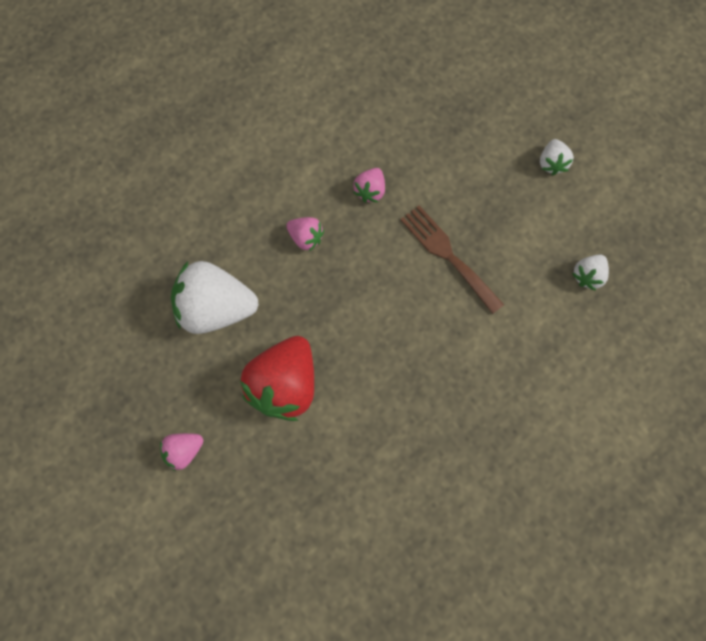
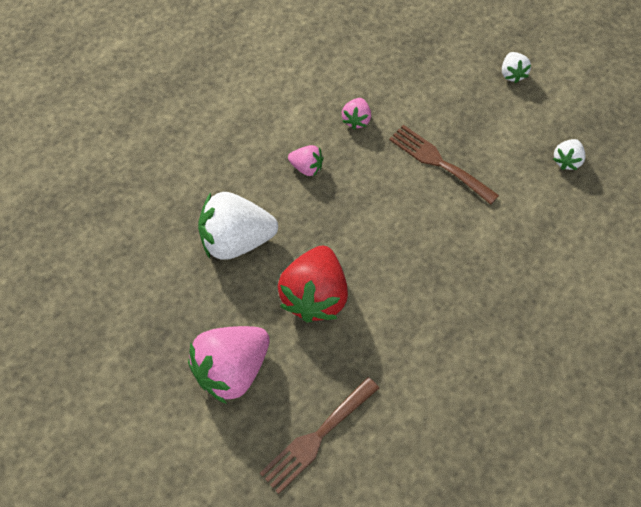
camera: 10 degrees left, 10 degrees down
(184, 451) = (232, 369): pink strawberry -> pink strawberry, size x2.06
(254, 540) = (316, 437): none -> brown fork

